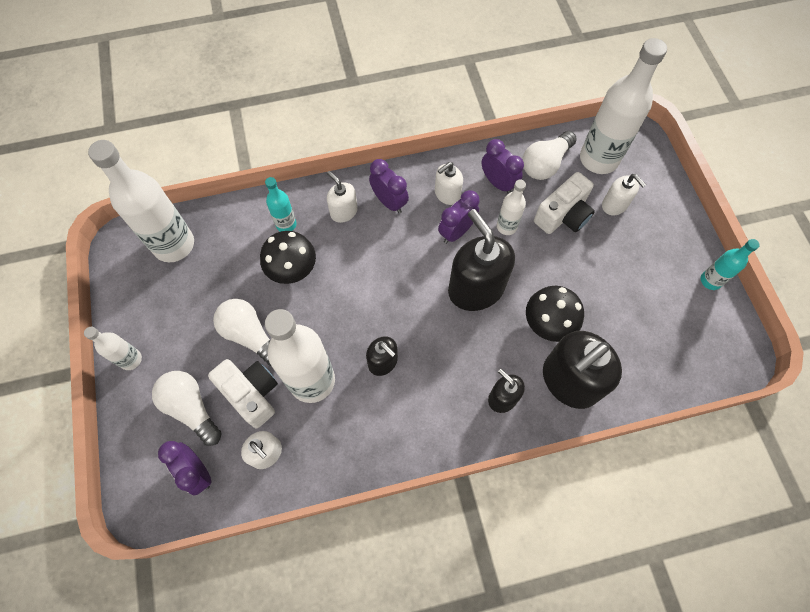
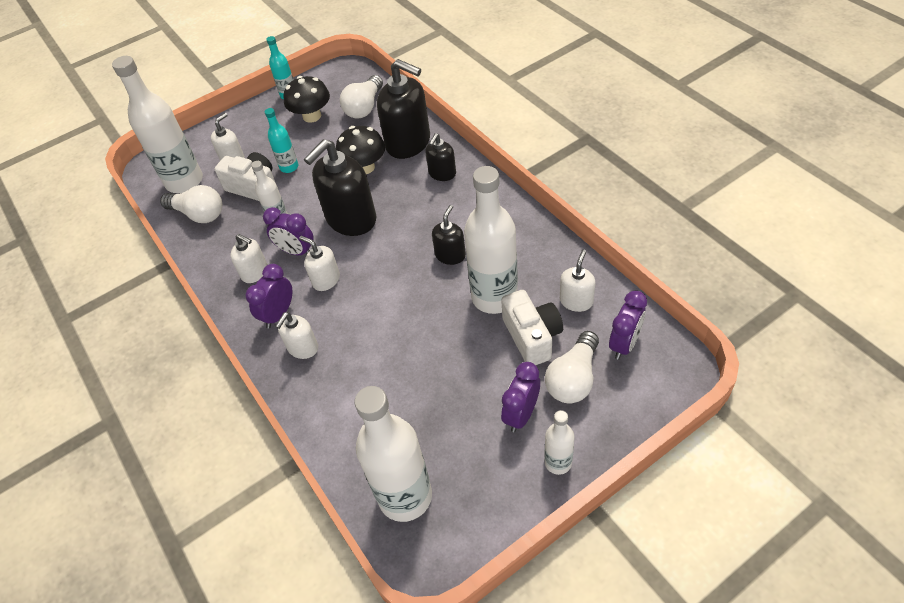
camera: 105 degrees left, 15 degrees down
(250, 335) = (476, 366): white light bulb -> white light bulb (364, 107)
(251, 394) = (532, 337): white camera -> white camera turned 135 degrees clockwise
(286, 224) = (337, 393): turquoise bottle -> turquoise bottle (289, 167)
(292, 269) = (388, 363): black mushroom -> black mushroom (312, 116)
(408, 247) = (326, 280): none -> white soap dispenser
(498, 183) = (230, 240): purple clock -> purple clock (521, 414)

